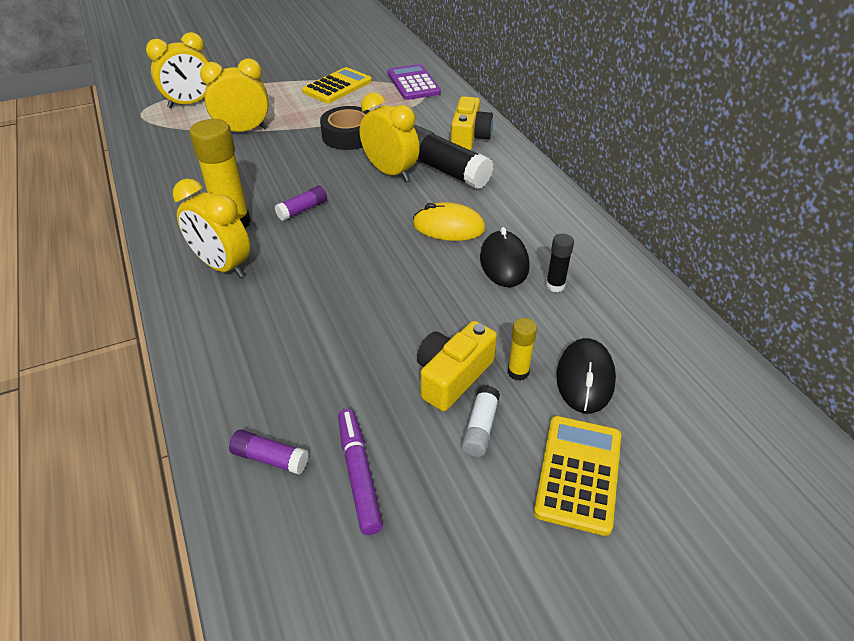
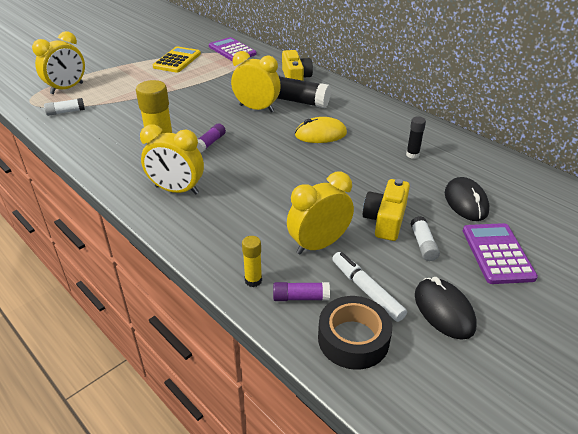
camera: 20 degrees left, 5 degrees down
(169, 134) = (65, 112): none -> white glue stick
(243, 130) = (125, 100): yellow clock -> yellow clock (318, 244)
(348, 136) = (209, 90): black tape -> black tape (353, 339)
(359, 474) = (366, 290): purple marker -> white marker
(504, 262) = (371, 148): black mouse -> black mouse (444, 310)
(518, 372) = (424, 208): yellow glue stick -> yellow glue stick (253, 280)
(578, 473) = (497, 254): yellow calculator -> purple calculator

